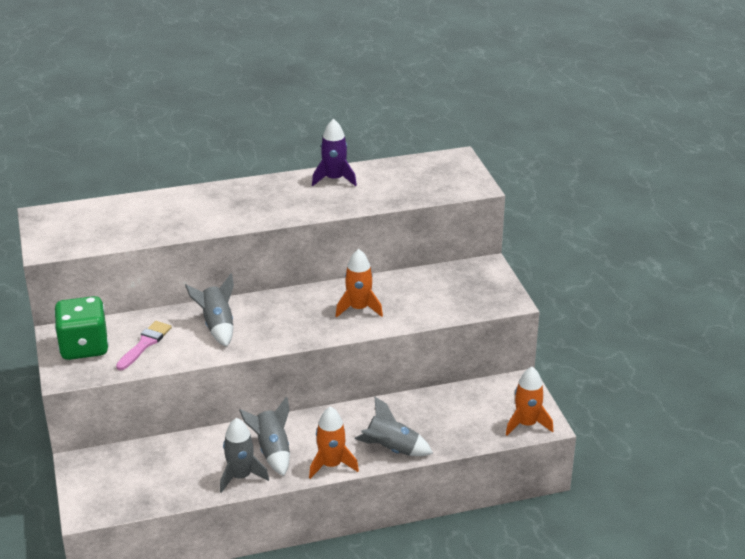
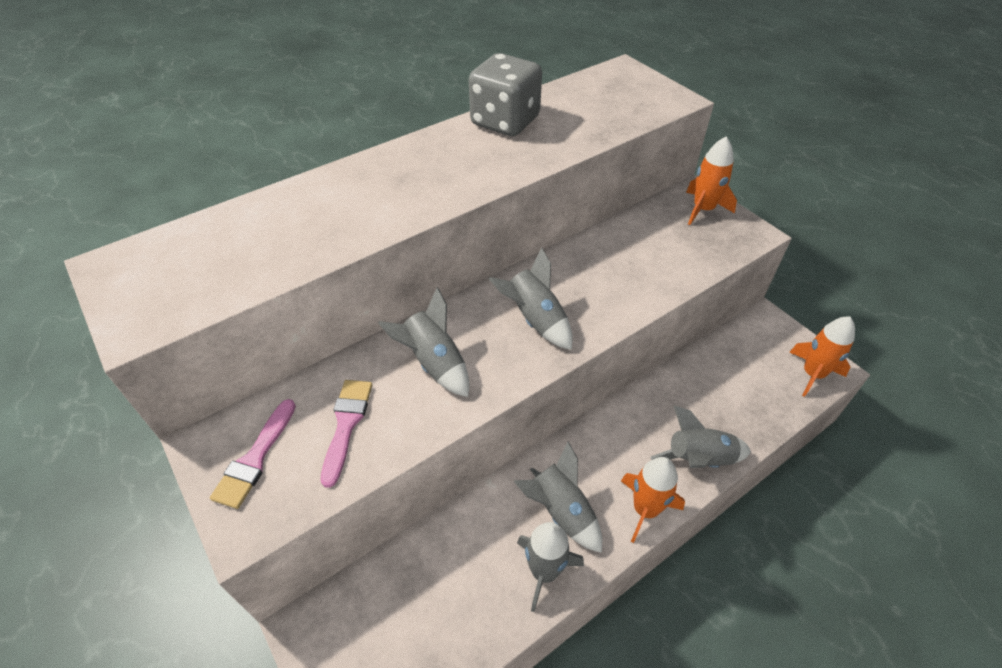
camera: 20 degrees left, 15 degrees up
(84, 347) = (255, 458): green dice -> pink brush
(301, 318) = (535, 320): none -> grey rocket
(334, 179) = (505, 122): purple rocket -> grey dice
(359, 308) = (596, 286): orange rocket -> orange rocket (703, 209)

